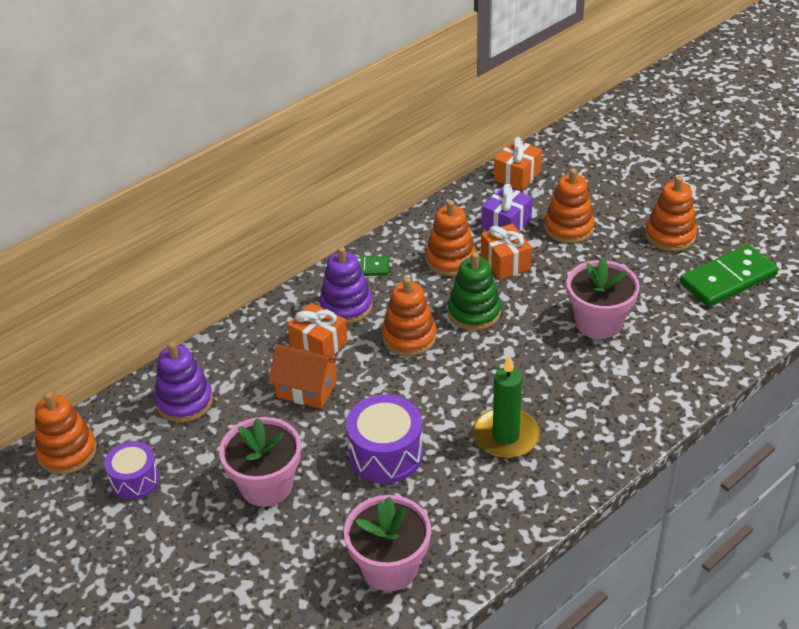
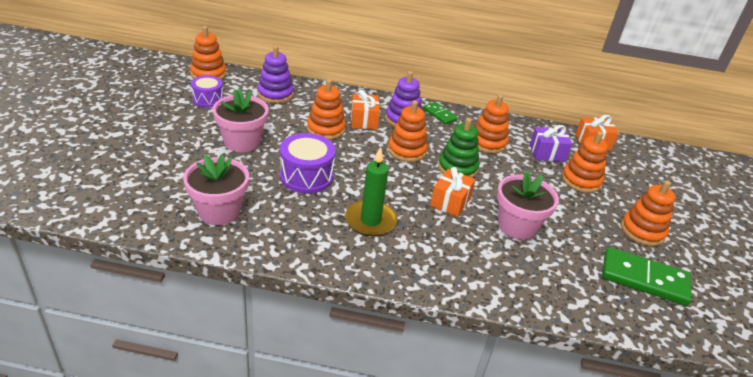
camera: 45 degrees right, 5 degrees down
(307, 389) = (326, 129): orange house -> orange stacking toy
(505, 262) = (514, 165): orange gift -> orange gift (450, 202)

